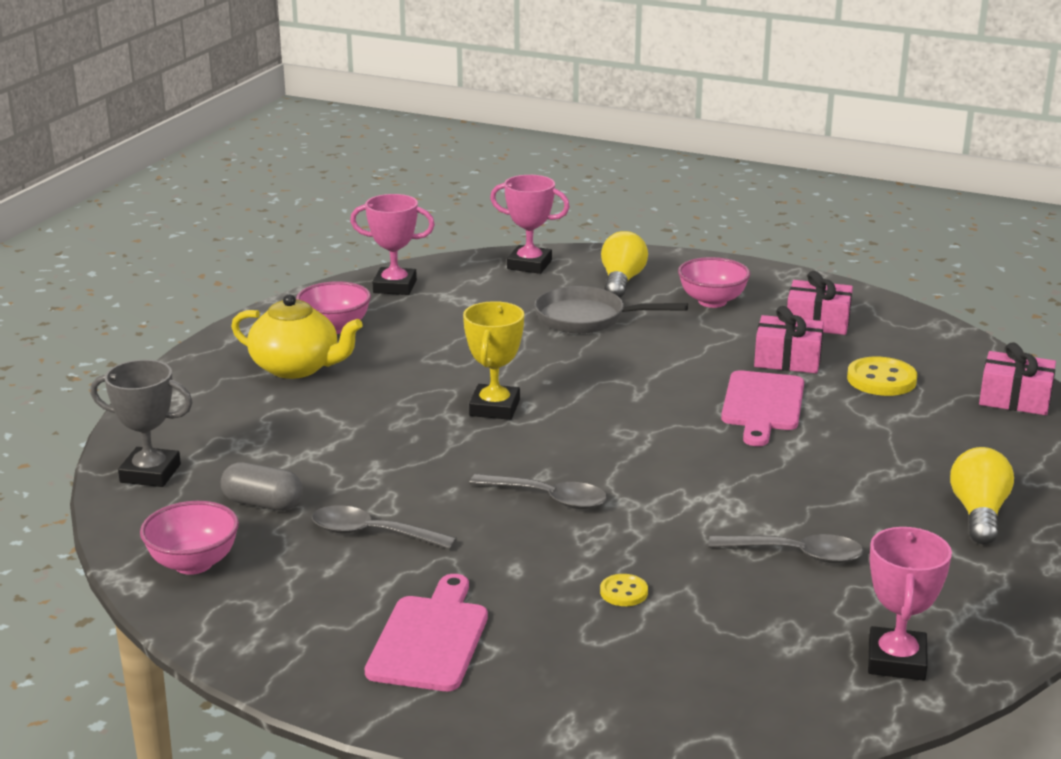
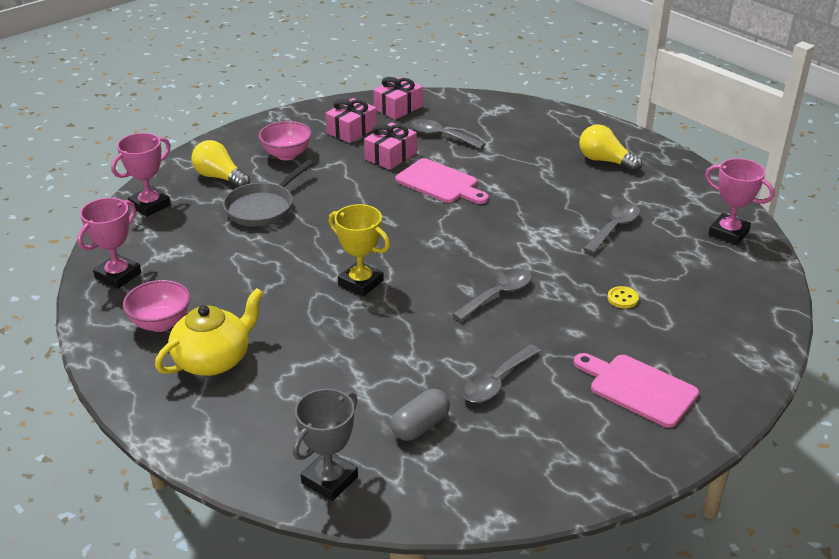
camera: 65 degrees left, 10 degrees up
(193, 563) = (486, 481): pink bowl -> none
(881, 379) = (441, 136): yellow button -> grey spoon
(1015, 399) = (495, 107): pink gift -> pink gift (398, 108)

